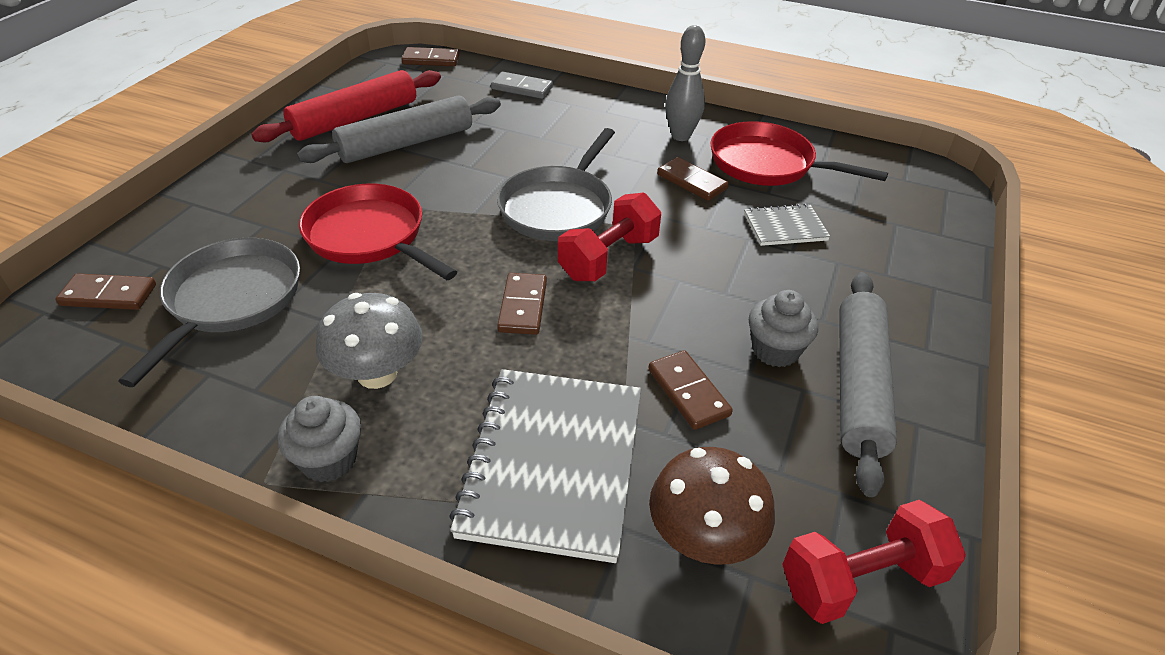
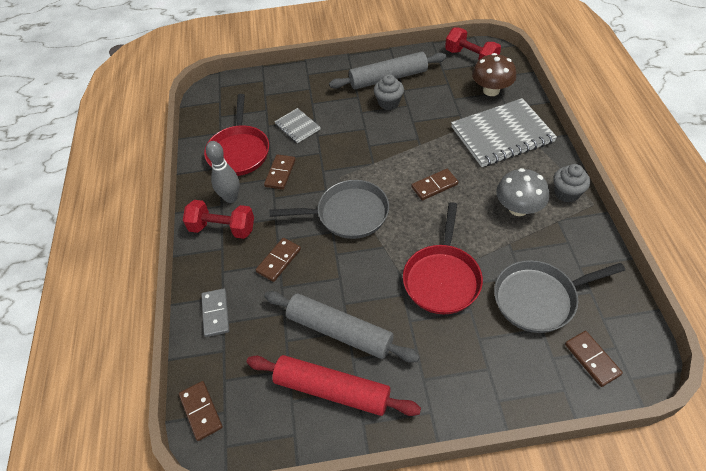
camera: 115 degrees left, 10 degrees up
(608, 258) = (374, 174): red dumbbell -> red dumbbell (222, 228)
(688, 392) = (434, 116): brown domino -> brown domino (279, 261)

